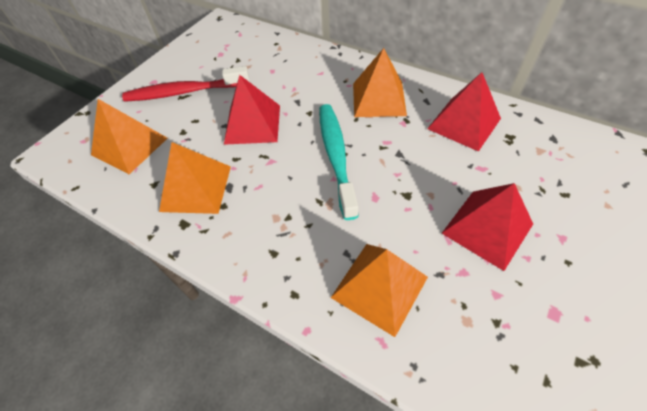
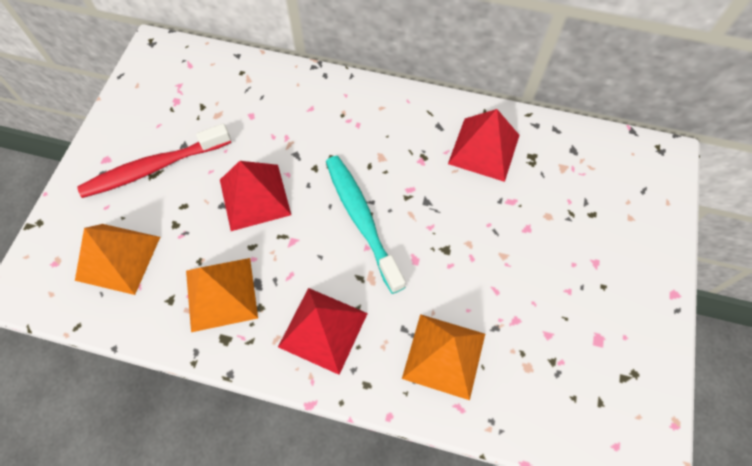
camera: 20 degrees left, 10 degrees up
(378, 99) = (387, 134): orange pyramid -> none
(487, 228) = (528, 269): red pyramid -> red pyramid (323, 329)

